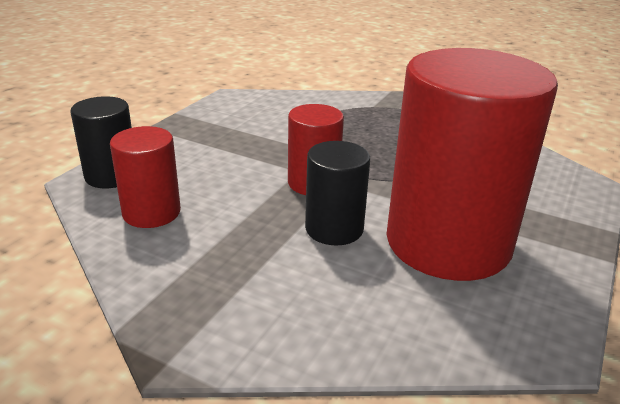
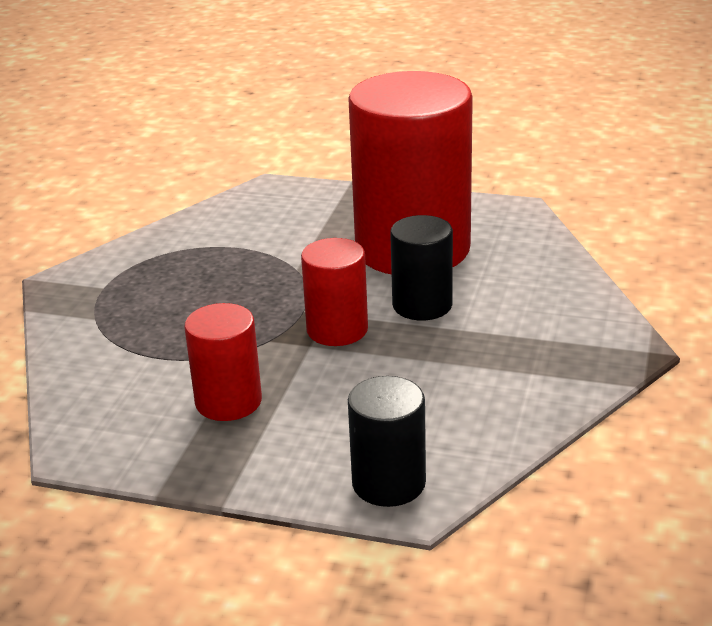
camera: 100 degrees left, 0 degrees up
(151, 212) = (455, 422): red cylinder -> red cylinder (228, 401)

